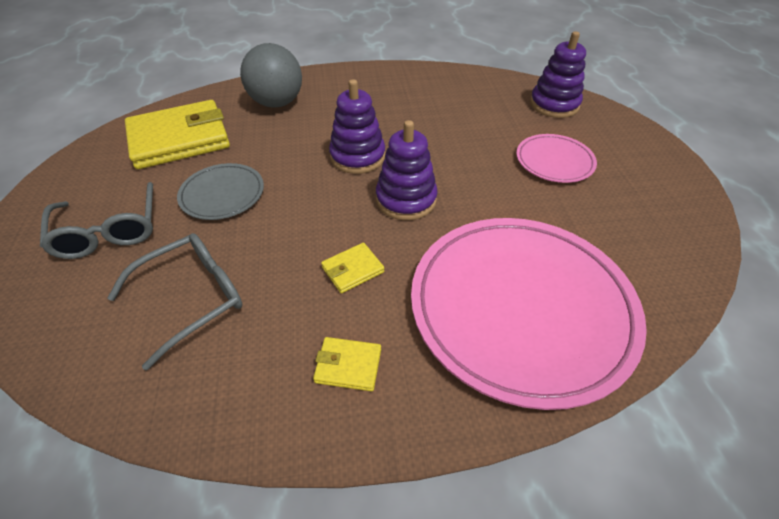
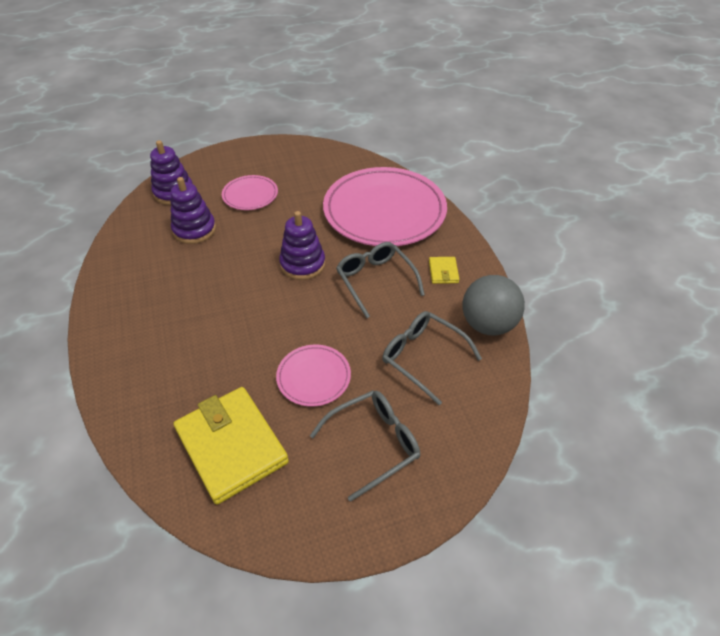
camera: 100 degrees left, 0 degrees up
(222, 194) = (313, 377): grey plate -> pink plate
(277, 103) = (160, 379): grey ball -> grey ball (488, 324)
(353, 270) = (376, 281): yellow wallet -> grey glasses
(357, 157) = (252, 298): purple stacking toy -> purple stacking toy (194, 230)

